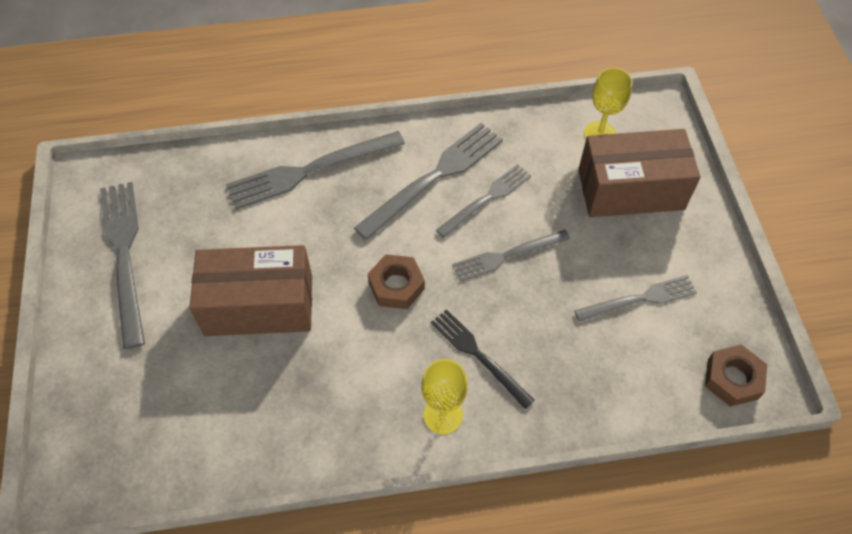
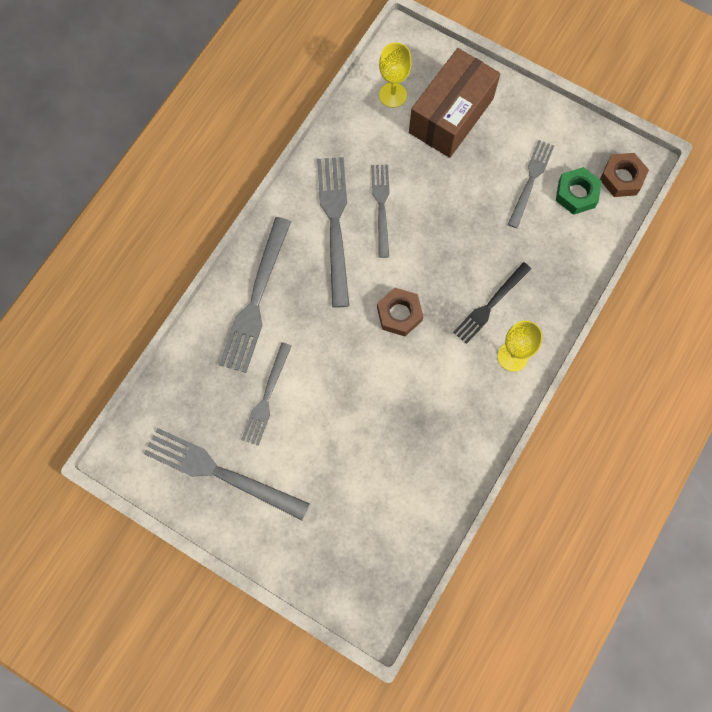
camera: 50 degrees left, 15 degrees up
(259, 305) = (340, 410): brown box -> none
(479, 356) = (490, 304): black fork -> black fork turned 45 degrees counterclockwise
(507, 255) = (435, 229): grey fork -> grey fork (267, 397)
(670, 349) = (576, 194): none -> green nut

